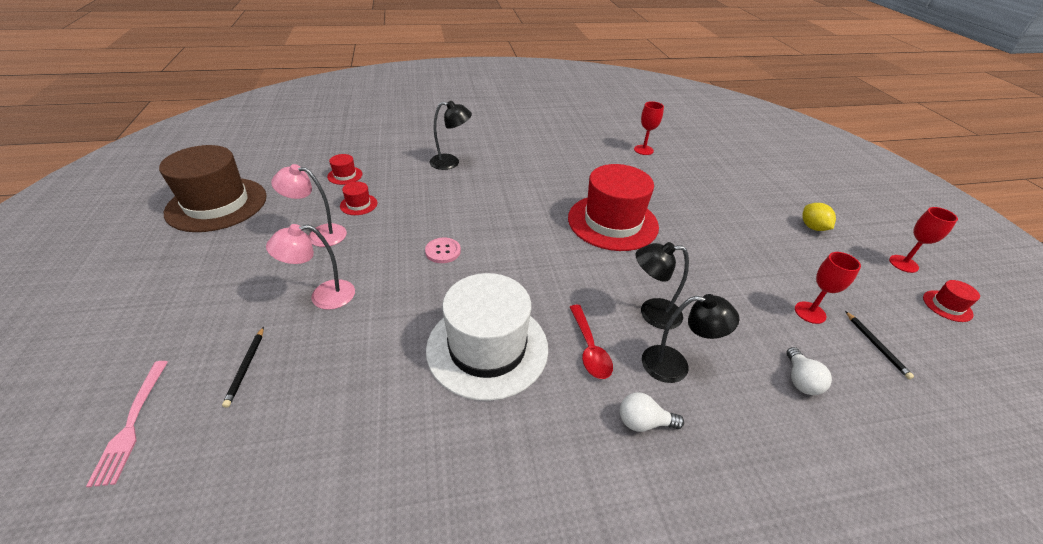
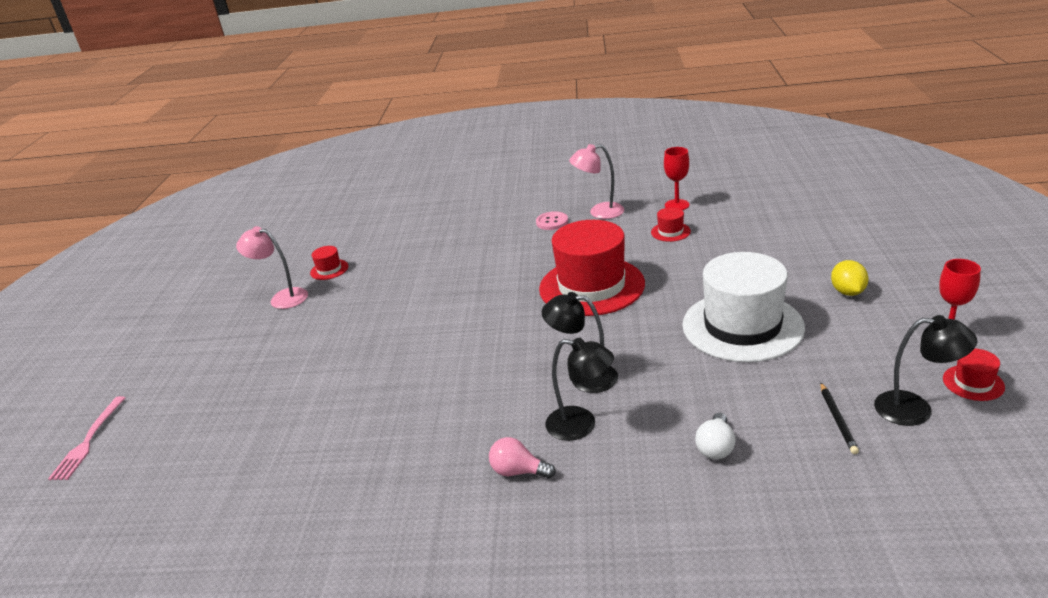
camera: 20 degrees right, 10 degrees down
(217, 204) = (201, 270): brown hat -> none
(246, 367) = (184, 405): black pencil -> none
(323, 296) = (266, 352): pink lamp -> pink lamp (599, 212)
(345, 175) = (326, 241): red hat -> red hat (670, 232)
(443, 251) = (393, 314): pink button -> pink button (552, 222)
(451, 162) = (440, 226): black lamp -> black lamp (915, 409)
(487, 348) = (397, 401): white hat -> white hat (742, 326)
(589, 348) = (498, 406): red spoon -> none
(643, 422) = (518, 471): white light bulb -> pink light bulb
(810, 312) = (775, 383): red goblet -> none

